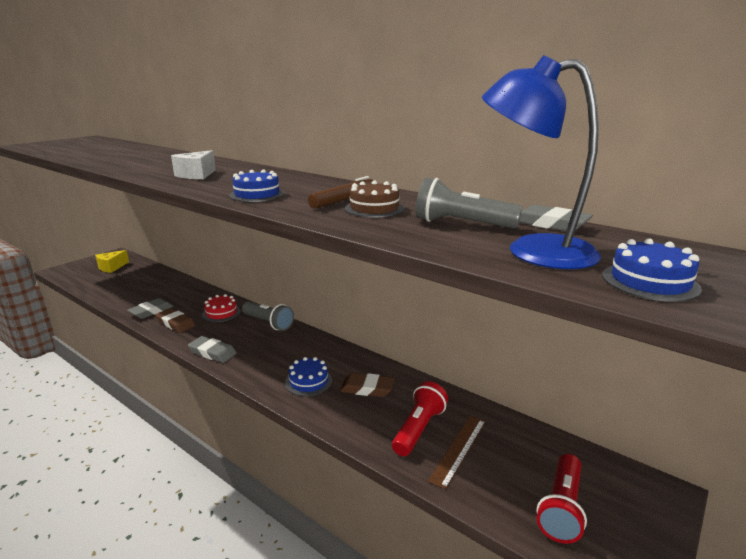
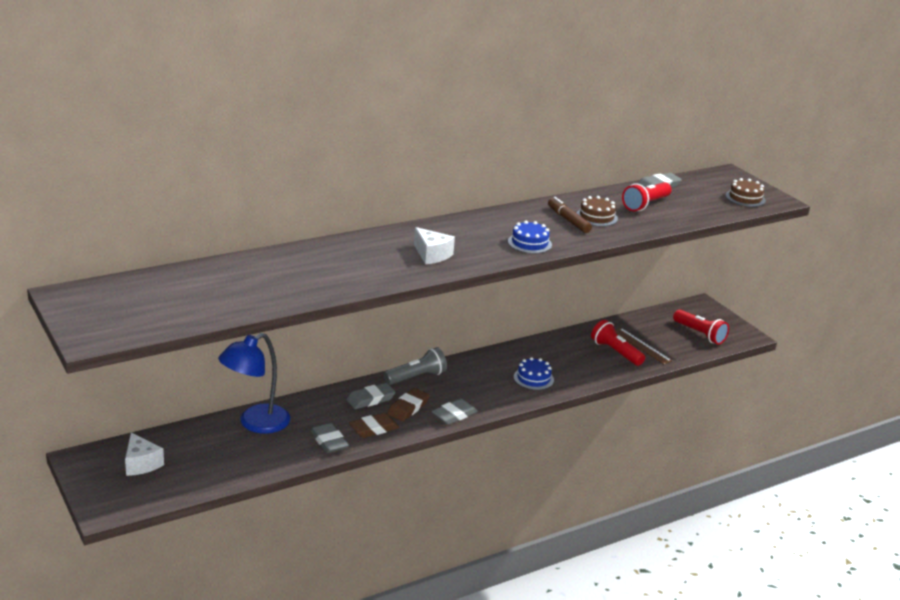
camera: 70 degrees left, 5 degrees up
(111, 267) = (141, 464): yellow cheese -> white cheese
(221, 313) = (370, 399): red cake -> grey eraser
(367, 388) = (558, 357): brown eraser -> brown eraser (408, 408)
(461, 224) = (645, 205): grey flashlight -> red flashlight
(533, 250) = (697, 204): blue lamp -> blue lamp (255, 423)
(649, 281) = (745, 198): blue cake -> brown cake

